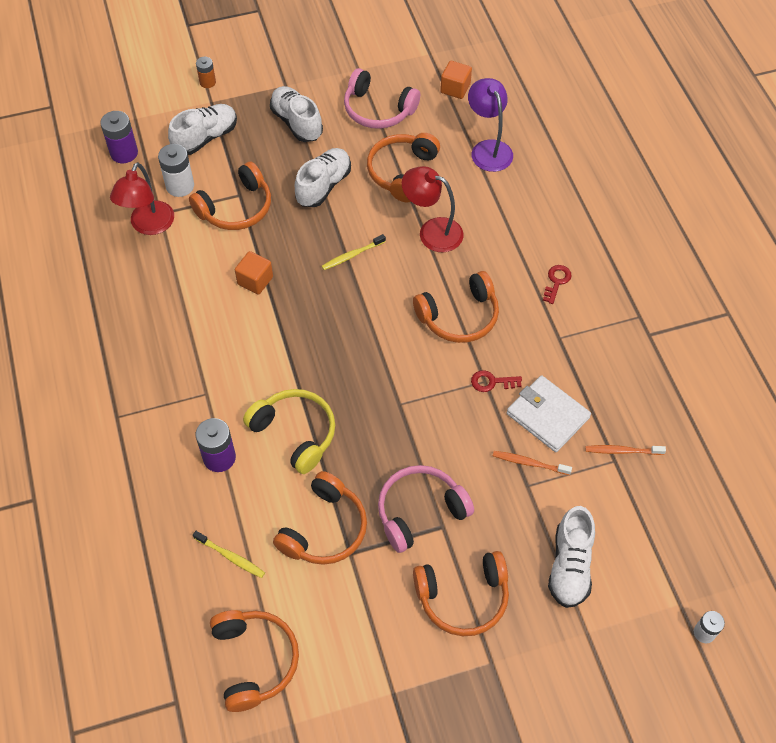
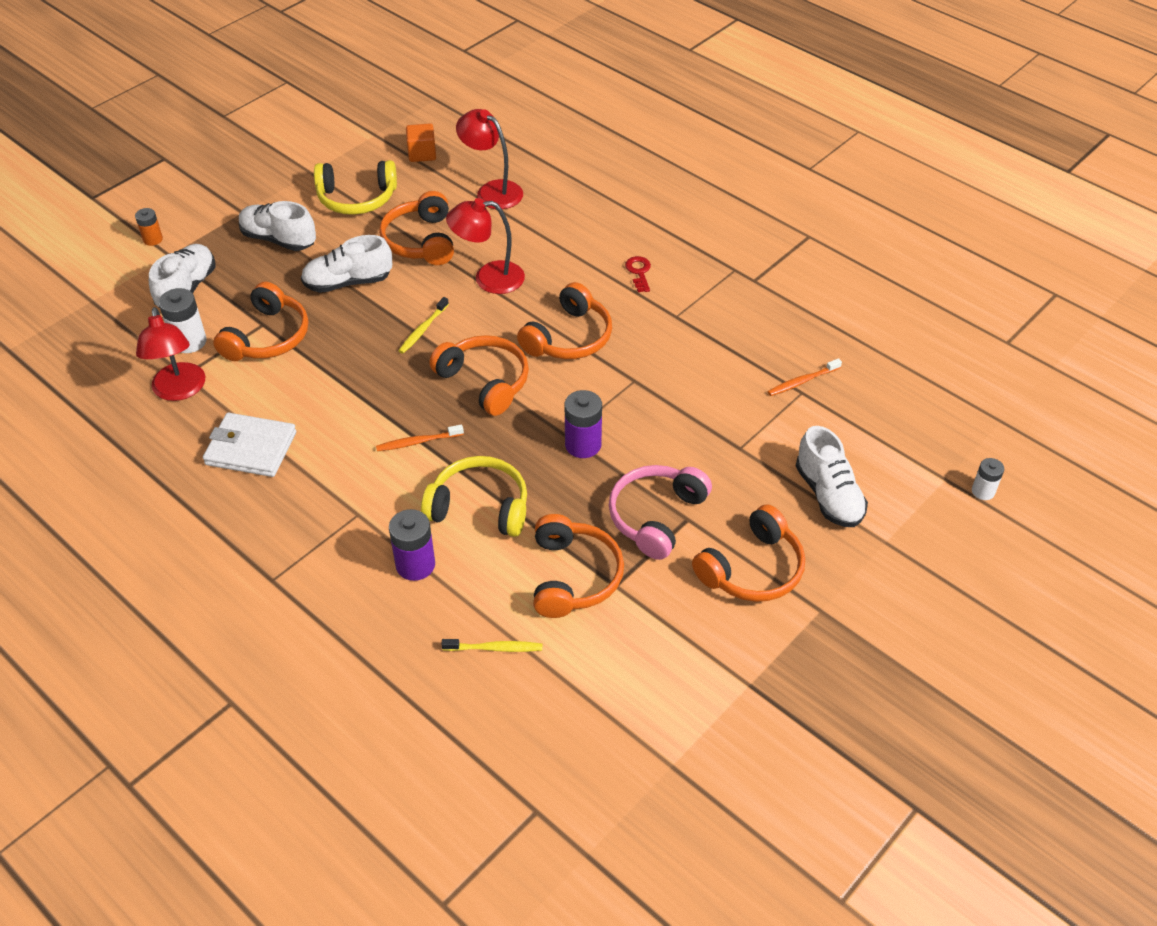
camera: 30 degrees left, 10 degrees down
(124, 153) = (101, 336): purple battery -> purple battery (583, 445)
(254, 661) = (590, 729): orange headphones -> orange headphones (485, 381)
(255, 280) = (336, 392): orange cube -> none
(323, 186) = (348, 282): white shoe -> white shoe turned 105 degrees counterclockwise
(378, 110) = (357, 198): pink headphones -> yellow headphones
(488, 149) = (492, 191): purple lamp -> red lamp
(492, 382) = (641, 378): red key -> none
(529, 463) = (727, 429): orange toothbrush -> orange toothbrush (418, 442)
(547, 416) = (714, 383): white wallet -> white wallet (251, 448)

